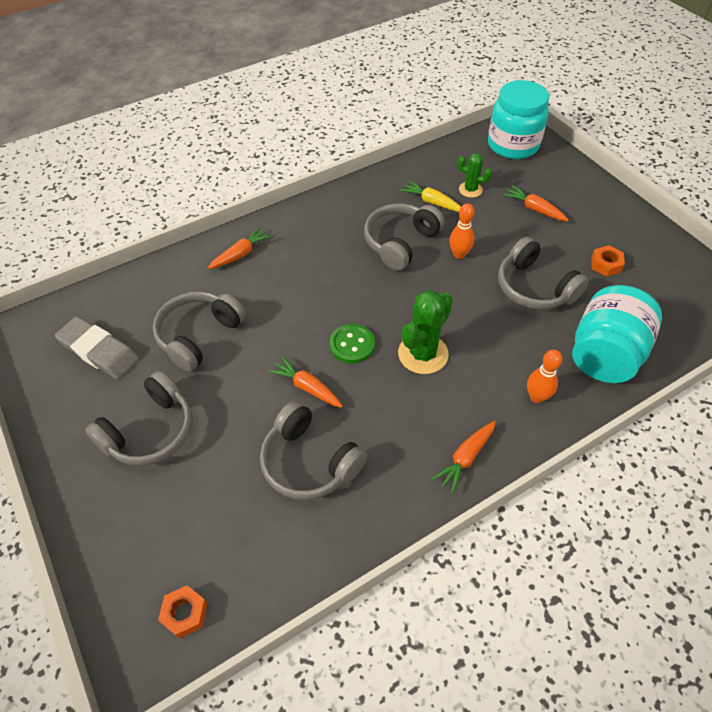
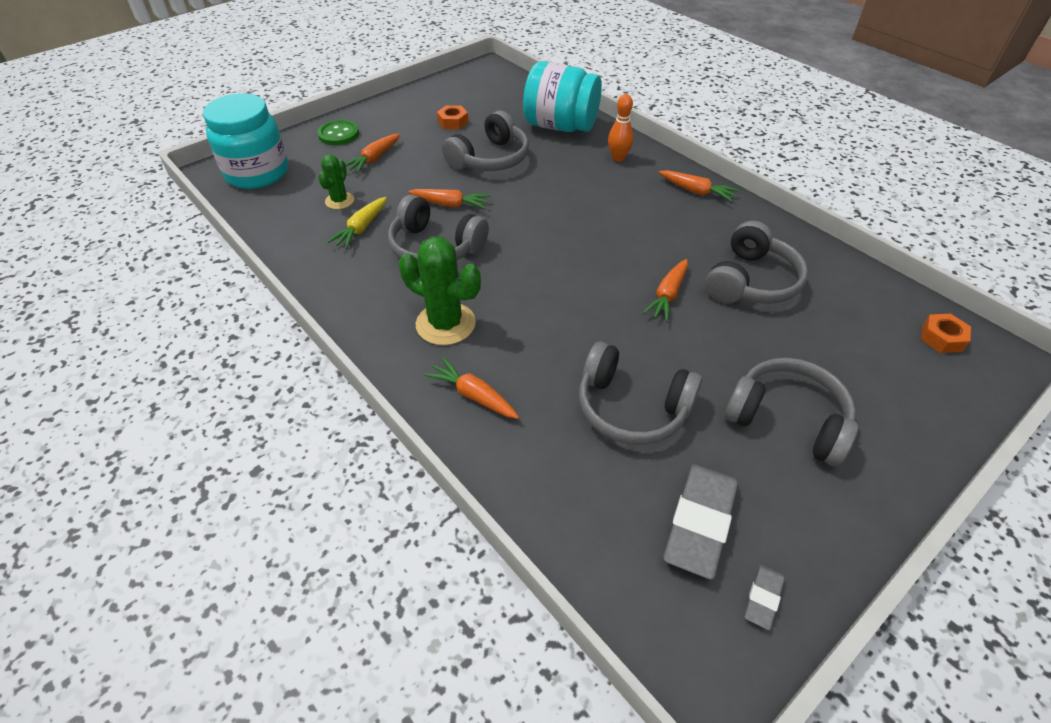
camera: 100 degrees left, 5 degrees down
(39, 369) = (763, 598): none -> grey eraser
(352, 345) = (599, 269): green button -> green button (339, 134)
(423, 354) = (594, 221): green cactus -> green cactus (445, 324)
(459, 254) = (450, 204): orange bowling pin -> orange carrot

